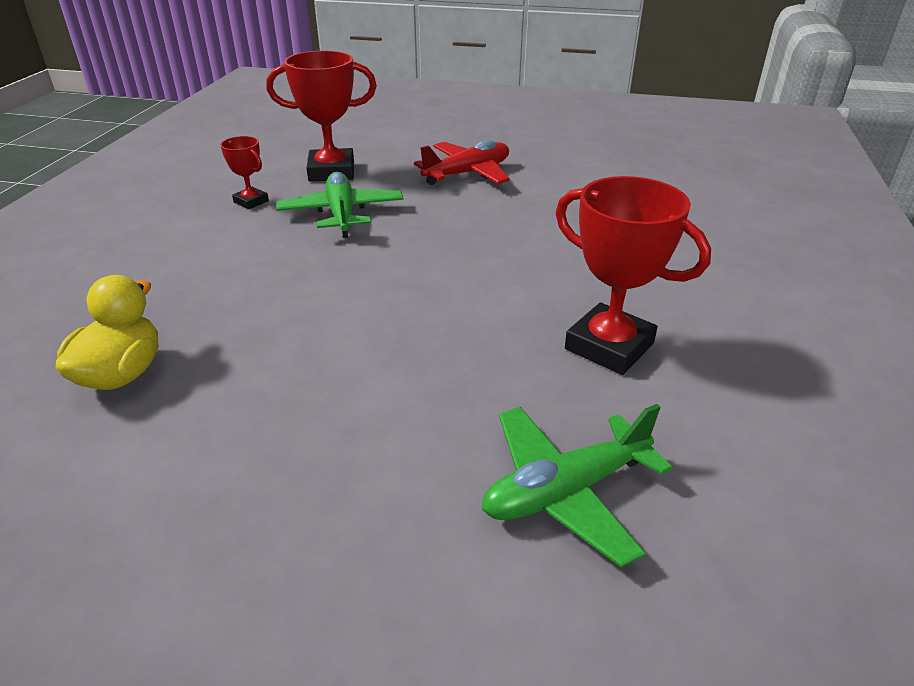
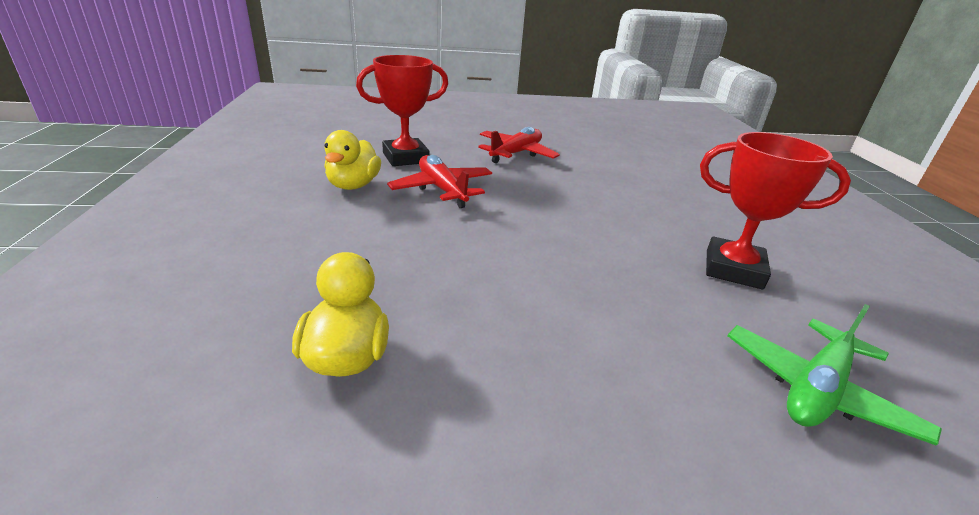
camera: 20 degrees left, 5 degrees down
(251, 201) = (353, 185): red trophy -> yellow duck
(341, 214) = (442, 189): green plane -> red plane

